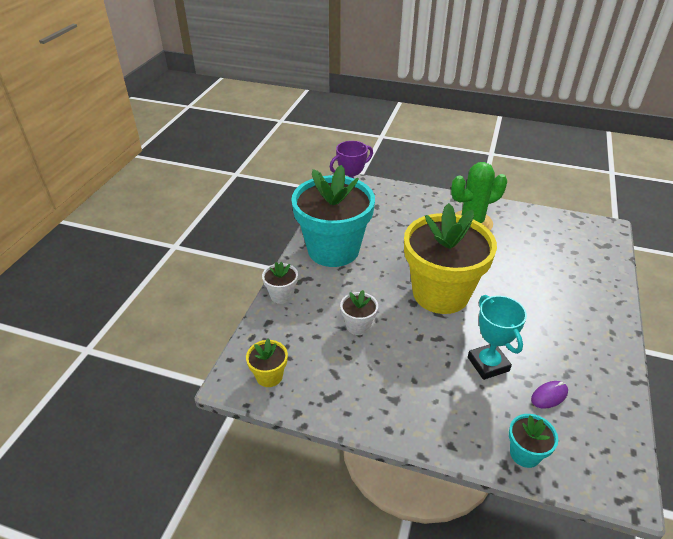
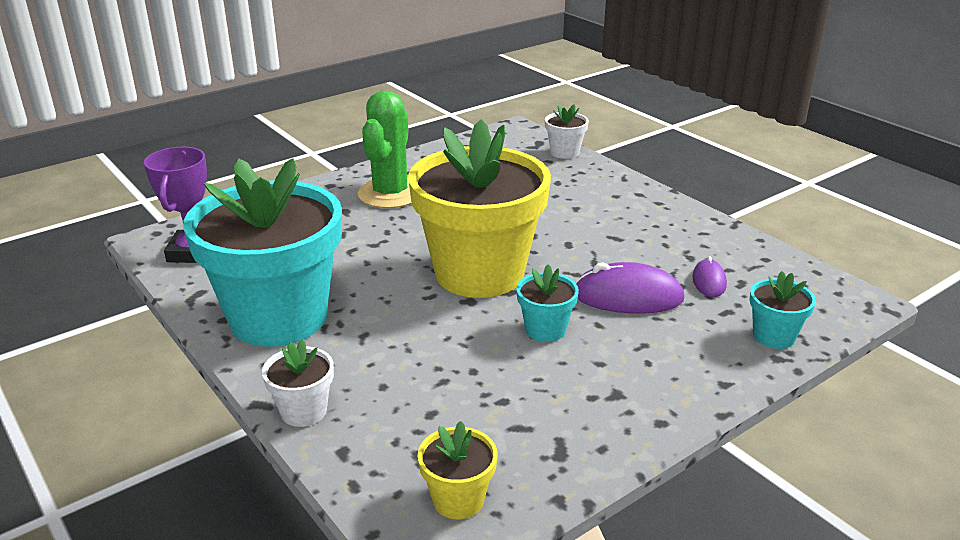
camera: 55 degrees left, 10 degrees down
(358, 326) = (456, 365): white flower pot -> white flower pot (564, 152)
(419, 344) = (545, 330): none -> turquoise flower pot
(488, 364) = (627, 296): turquoise trophy -> purple mouse

